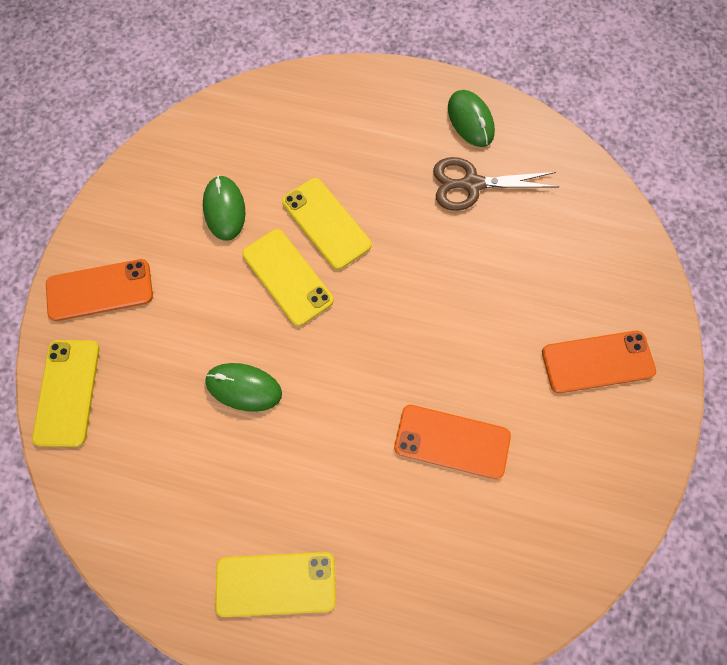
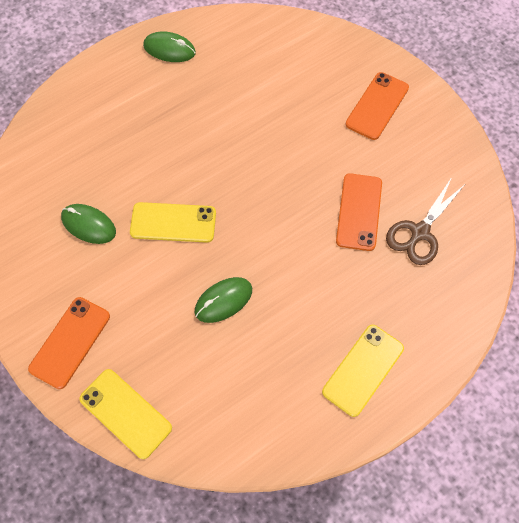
camera: 50 degrees left, 5 degrees down
(326, 223) = (158, 175): yellow phone -> none
(452, 441) = (359, 212): orange phone -> orange phone turned 45 degrees counterclockwise
(472, 184) = (211, 81): brown scissors -> brown scissors (419, 233)

